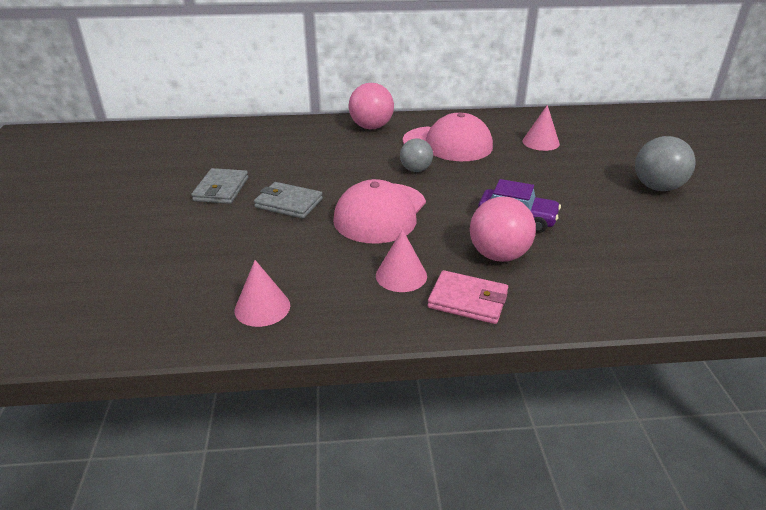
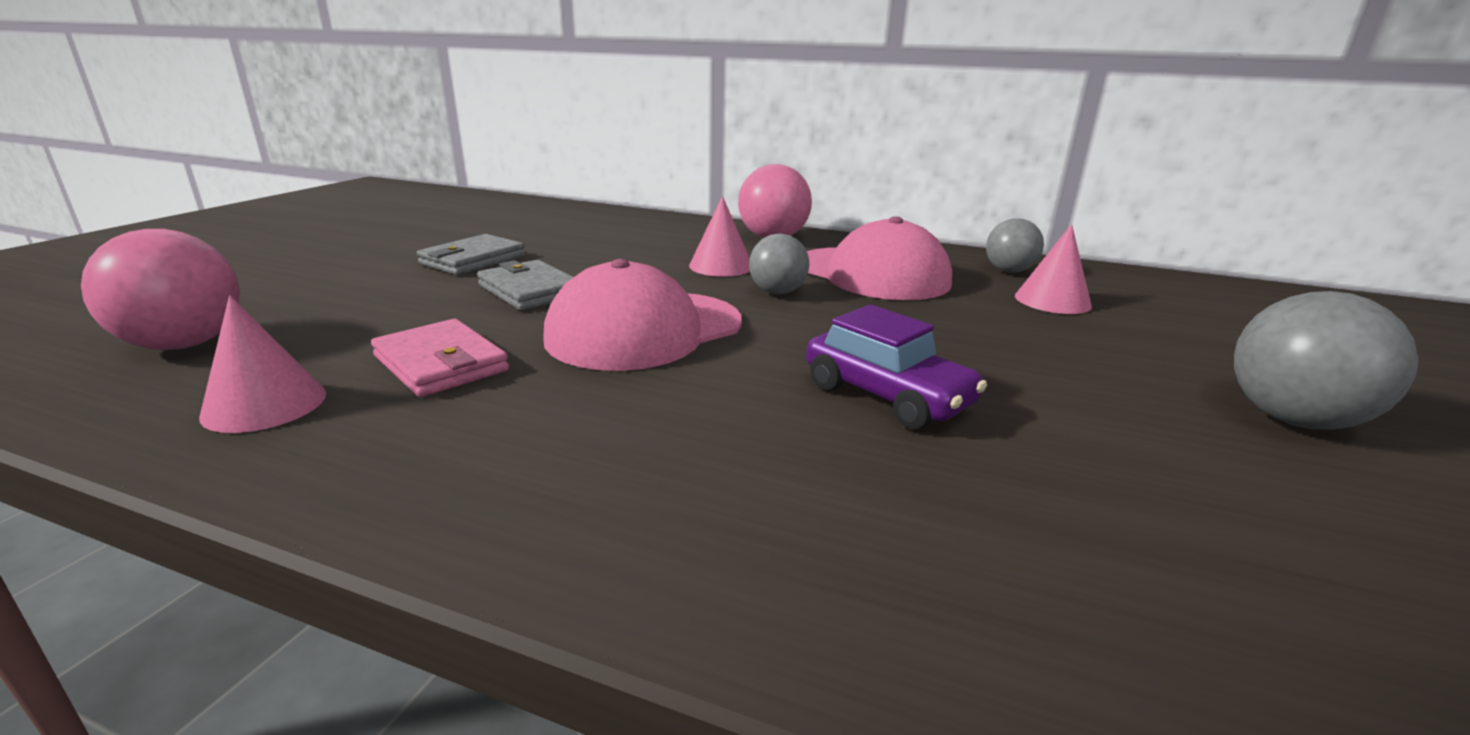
camera: 25 degrees right, 10 degrees down
(401, 275) = (547, 424): pink cone -> pink cone (721, 266)
(467, 300) = (609, 509): pink wallet -> pink wallet (440, 363)
(498, 255) = (778, 445): pink ball -> pink ball (185, 345)
(508, 125) = (1009, 271): none -> grey ball

